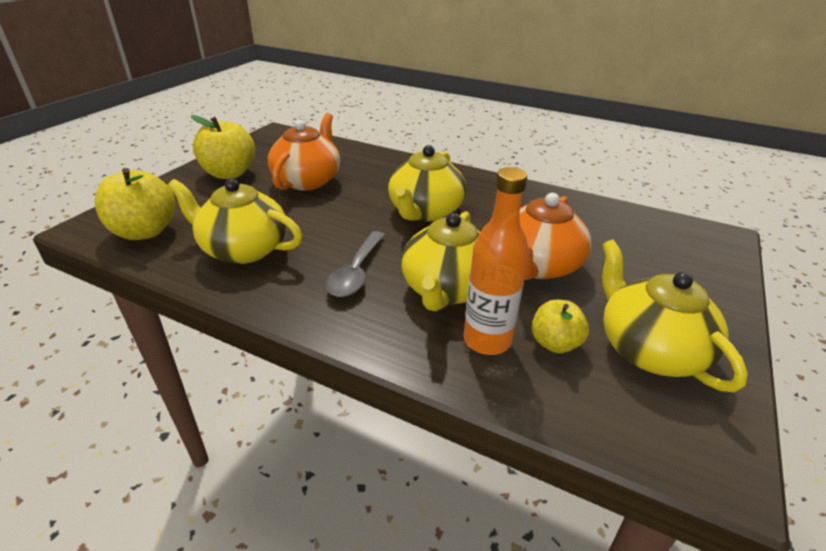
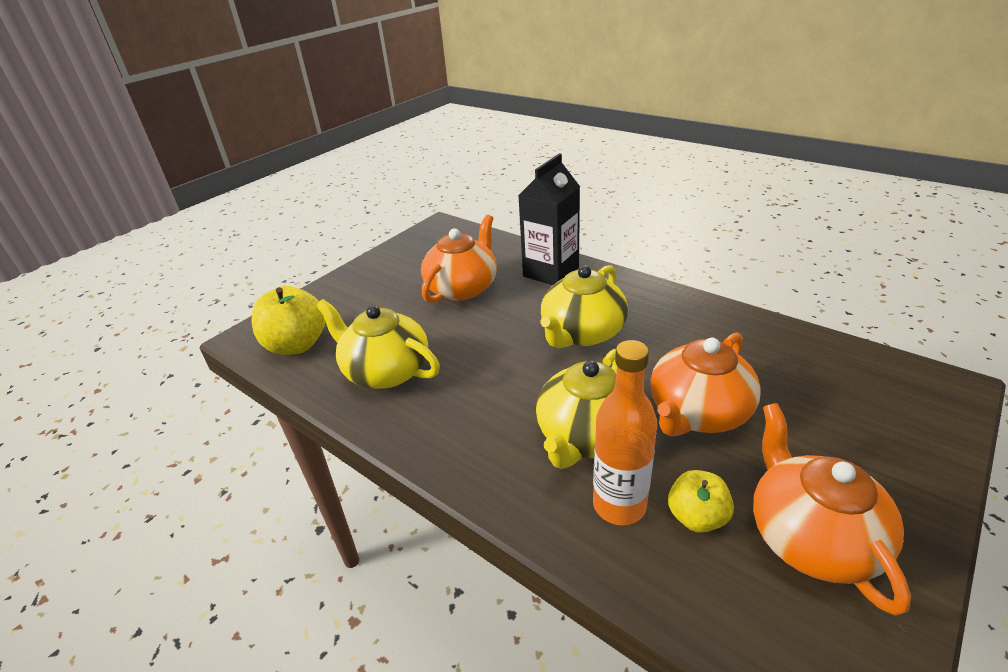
camera: 15 degrees right, 0 degrees up
(229, 173) = (385, 277): yellow apple -> none
(356, 272) = (493, 407): grey spoon -> none
(387, 167) = (551, 272): none -> black carton
(649, 349) = (811, 537): yellow teapot -> orange teapot

